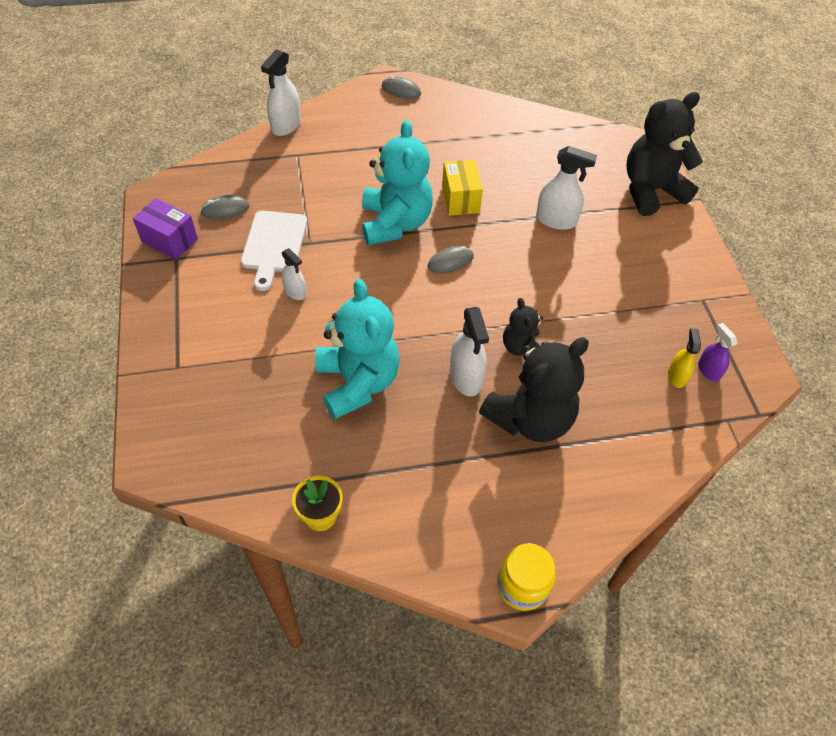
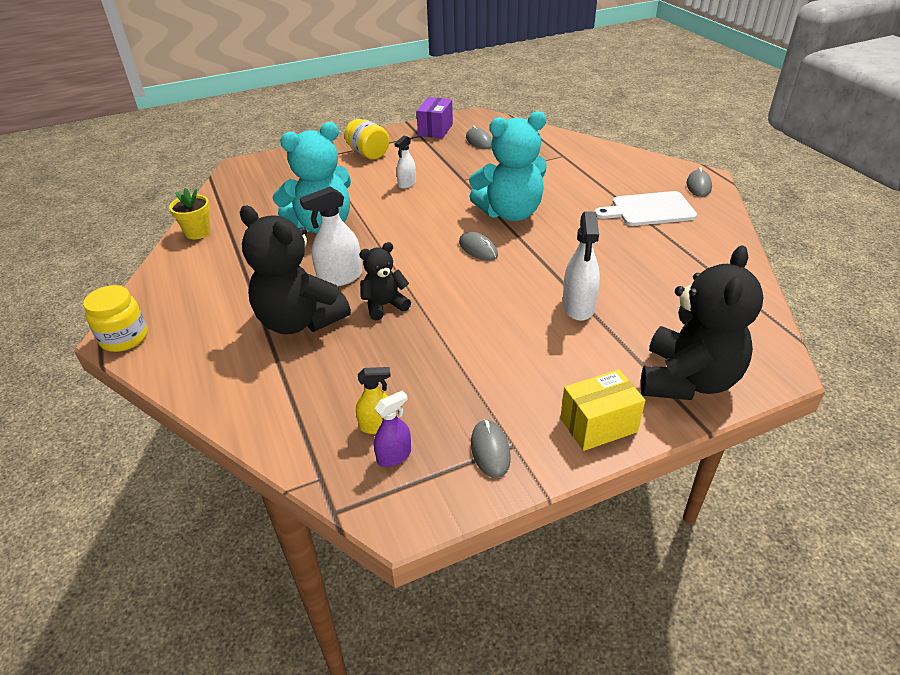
camera: 80 degrees right, 15 degrees down
(198, 316) = (368, 154): none -> yellow jar
(273, 245) = (452, 166): white cutting board -> white cutting board (649, 210)
(286, 125) = (595, 144): white spray bottle -> none
(460, 199) = (567, 242): yellow box -> yellow box (598, 425)
(651, 191) = (687, 380): black teddy bear -> black teddy bear turned 60 degrees clockwise
(707, 313) = (490, 450): none -> grey mouse

